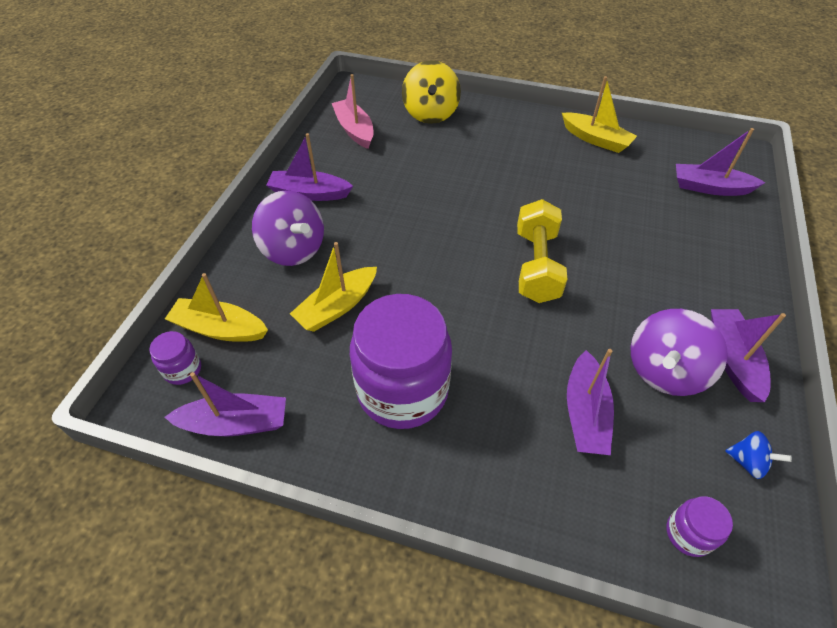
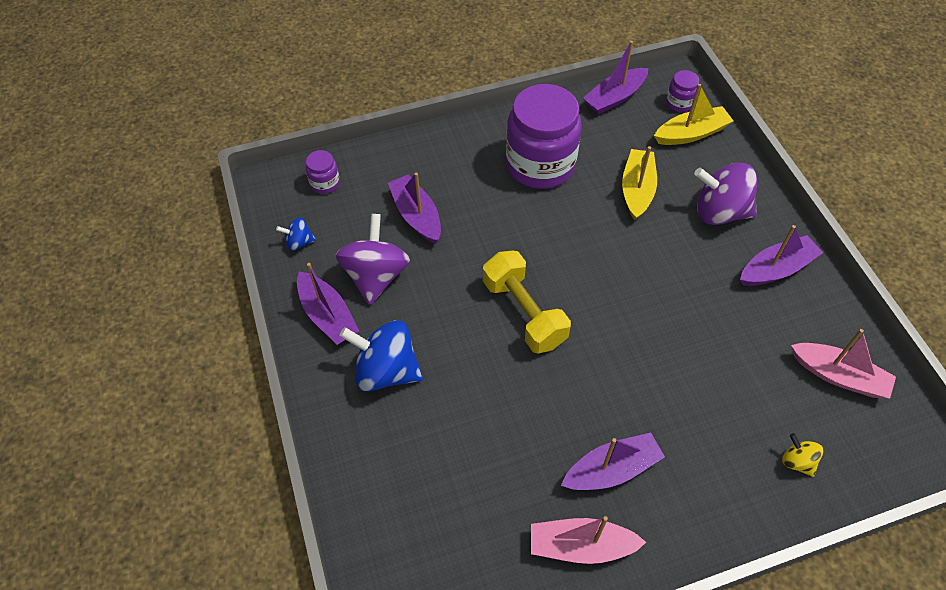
camera: 145 degrees right, 5 degrees up
(430, 114) = (797, 461): yellow spinning top -> yellow spinning top, size x0.49
(596, 139) = (580, 546): yellow boat -> pink boat
(688, 285) = (386, 370): none -> blue spinning top
(710, 188) = (410, 536): purple boat -> purple boat (611, 469)

